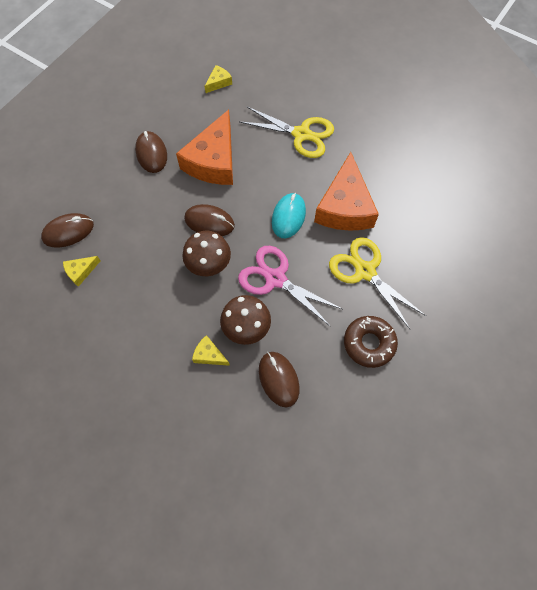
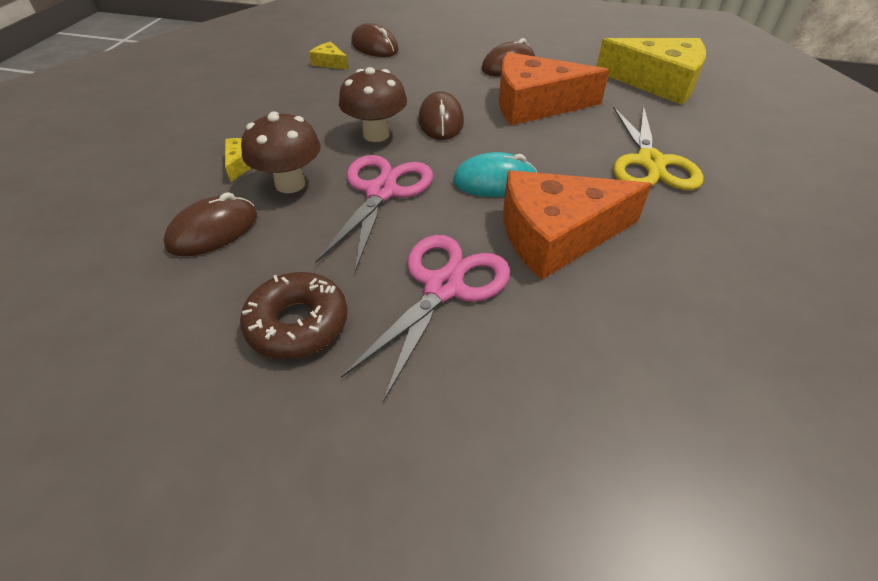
camera: 70 degrees right, 20 degrees down
(218, 82) = (657, 82): yellow cheese -> yellow cheese, size x2.34
(365, 271) = (443, 287): yellow scissors -> pink scissors

